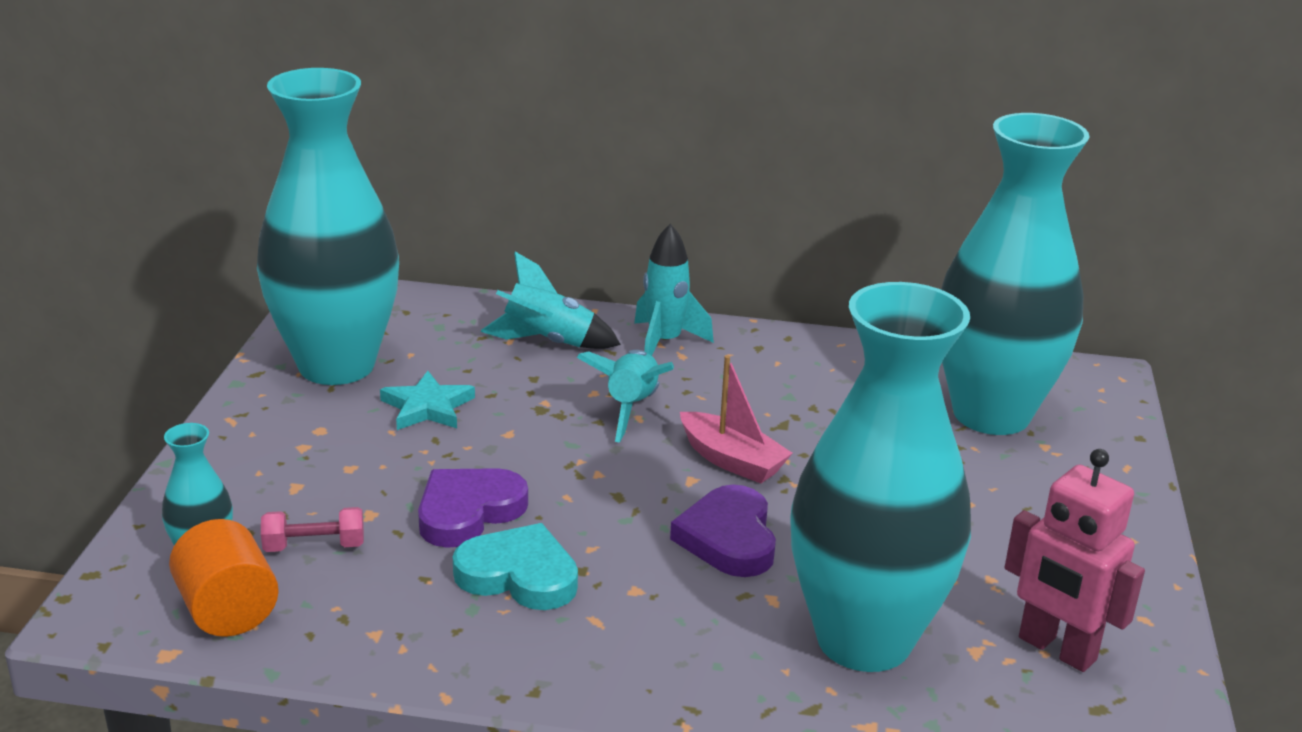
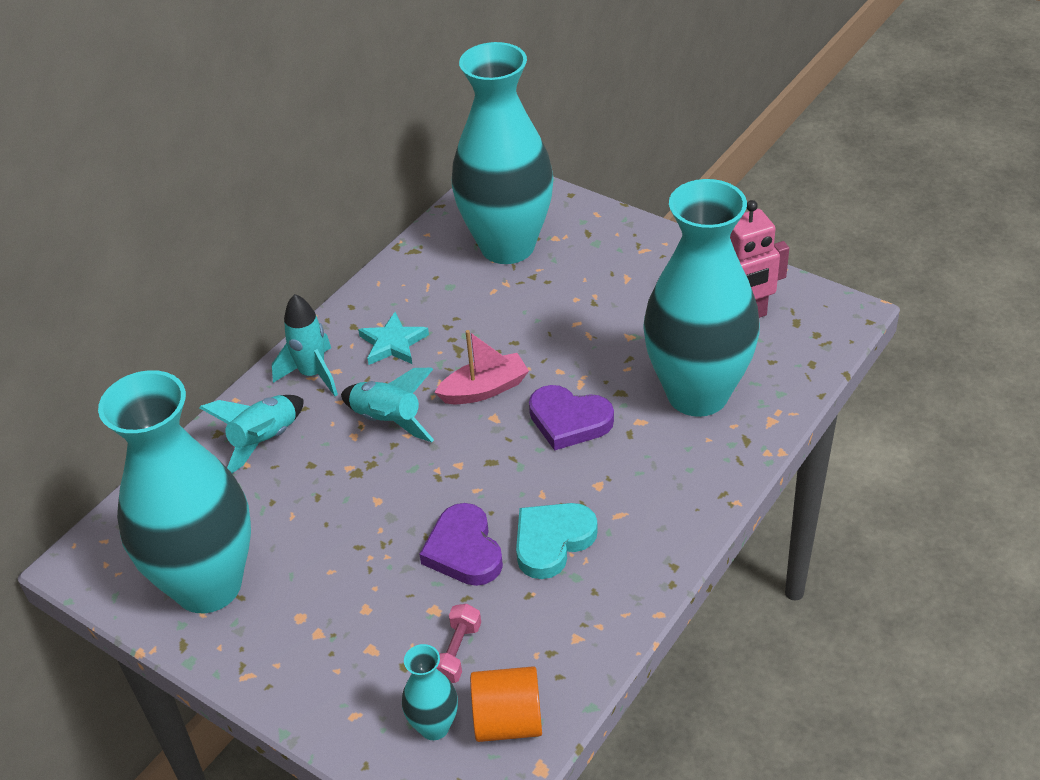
camera: 60 degrees left, 15 degrees up
(427, 407) = (310, 540): turquoise star -> turquoise star (393, 343)

